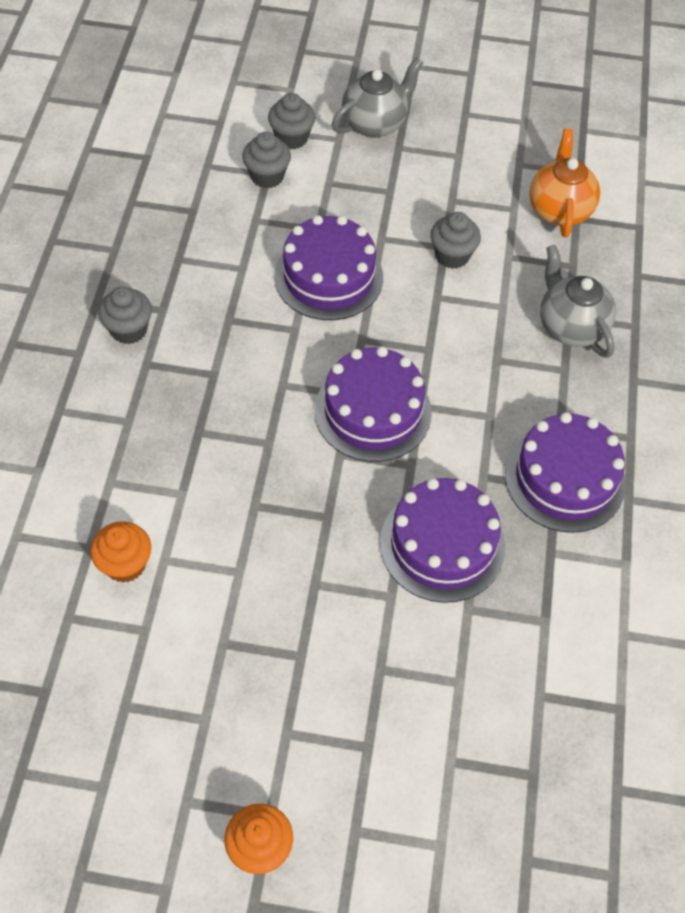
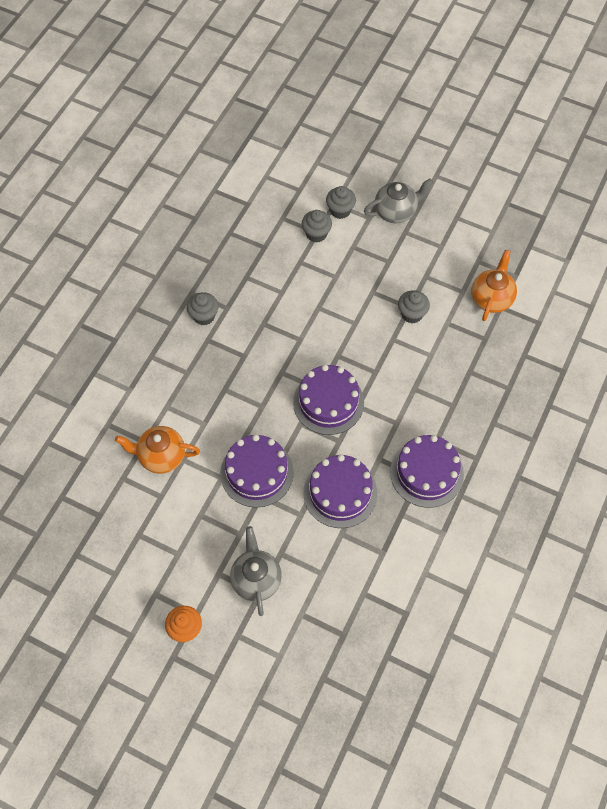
camera: 20 degrees right, 5 degrees up
(125, 564) = (161, 456): orange cupcake -> orange teapot
(328, 277) = (331, 310): purple cake -> purple cake (257, 472)
(571, 327) = (468, 379): grey teapot -> grey teapot (256, 579)

